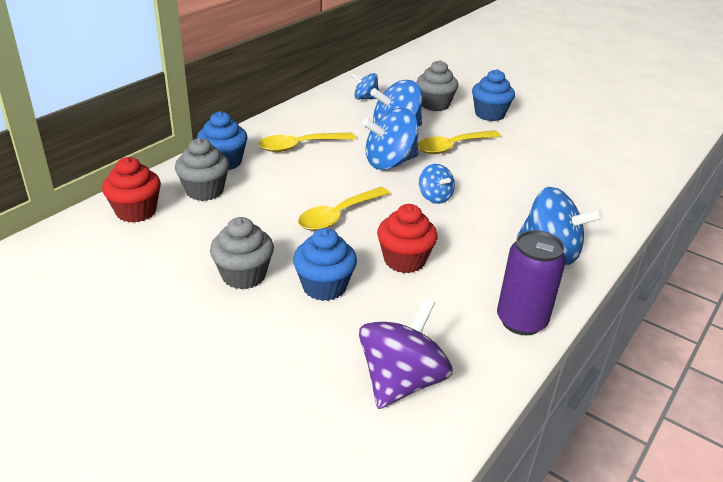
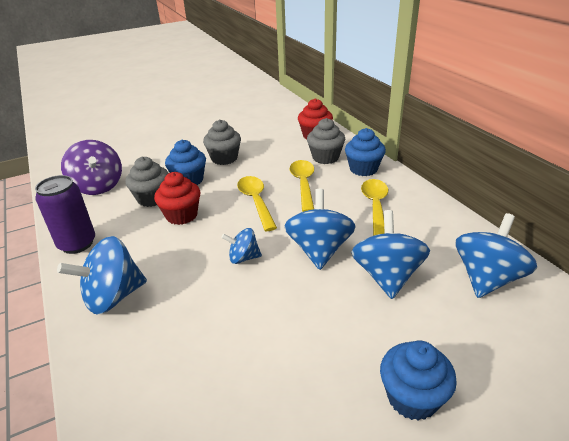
camera: 120 degrees right, 0 degrees up
(365, 98) = (487, 278): blue spinning top -> blue spinning top, size x1.78
(434, 105) = (458, 341): grey cupcake -> grey cupcake (152, 198)
(452, 147) = (329, 309): yellow spoon -> yellow spoon (303, 184)

